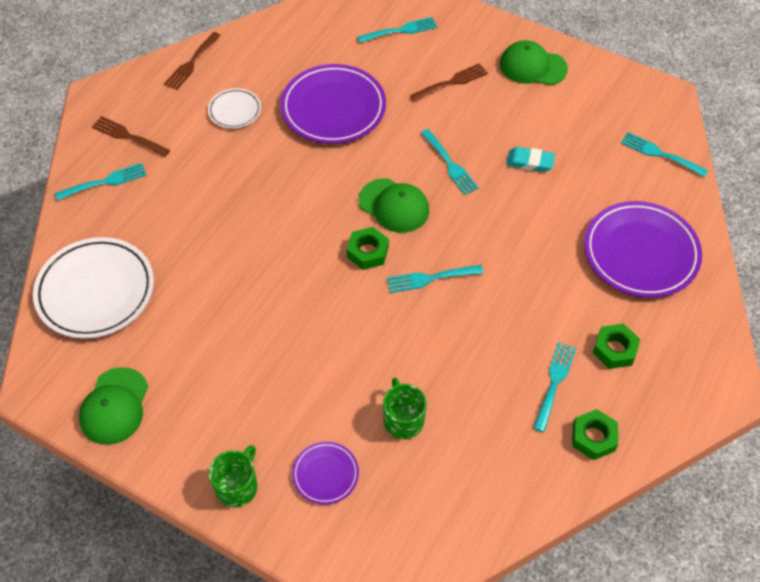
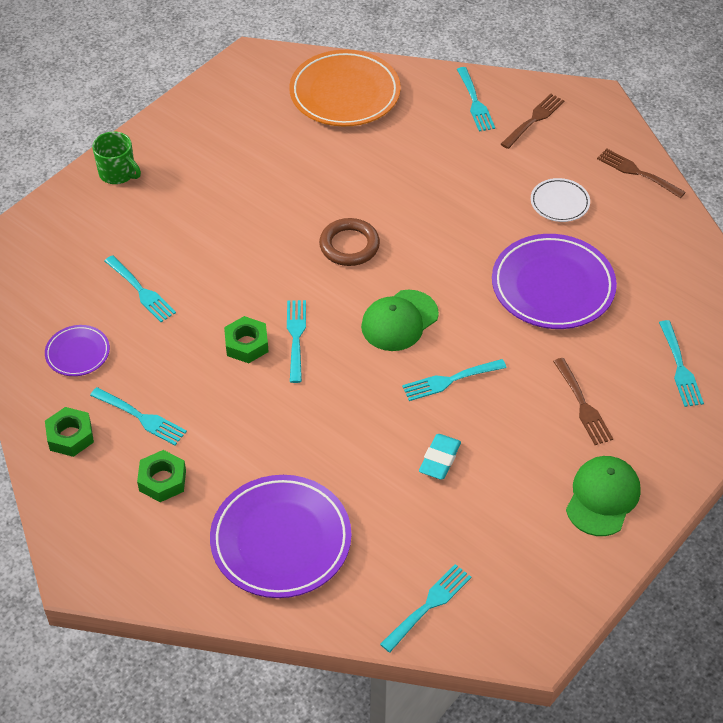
camera: 100 degrees right, 5 degrees down
(95, 291) = (345, 93): white plate -> orange plate
(114, 406) = (221, 102): green cap -> none
(311, 255) = (349, 245): none -> brown ring
(325, 474) = (108, 230): purple plate -> purple plate (78, 353)
(368, 252) = (342, 290): green nut -> green nut (246, 344)
(403, 420) = (141, 291): green mug -> turquoise fork

